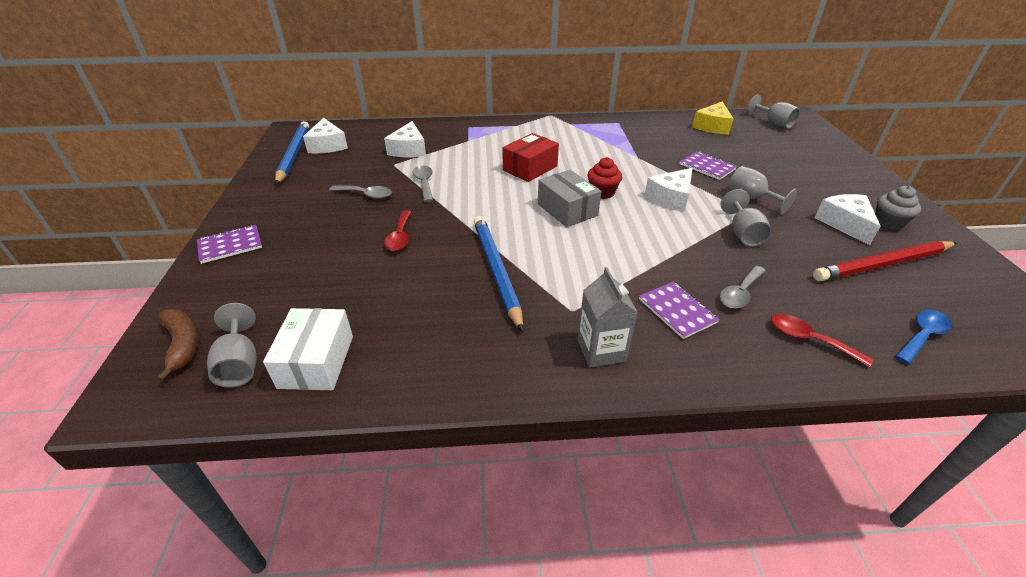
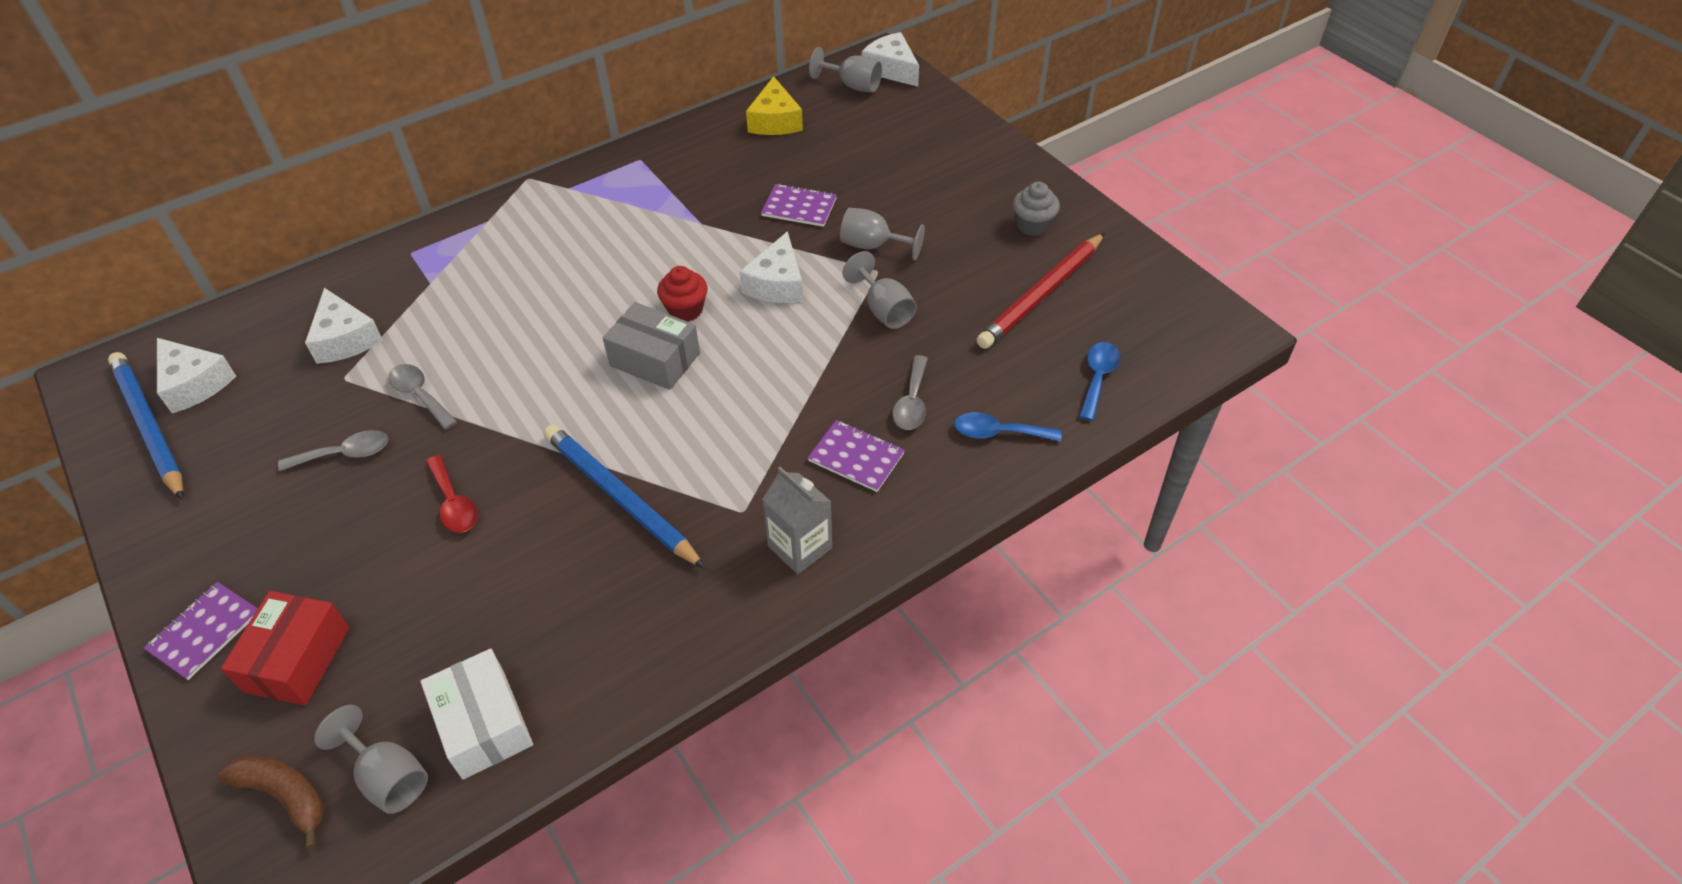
camera: 30 degrees left, 10 degrees up
(530, 168) = (560, 303): red box -> red box (297, 659)
(809, 340) = (998, 433): red spoon -> blue spoon
(845, 224) = (988, 246): white cheese -> white cheese (891, 69)

